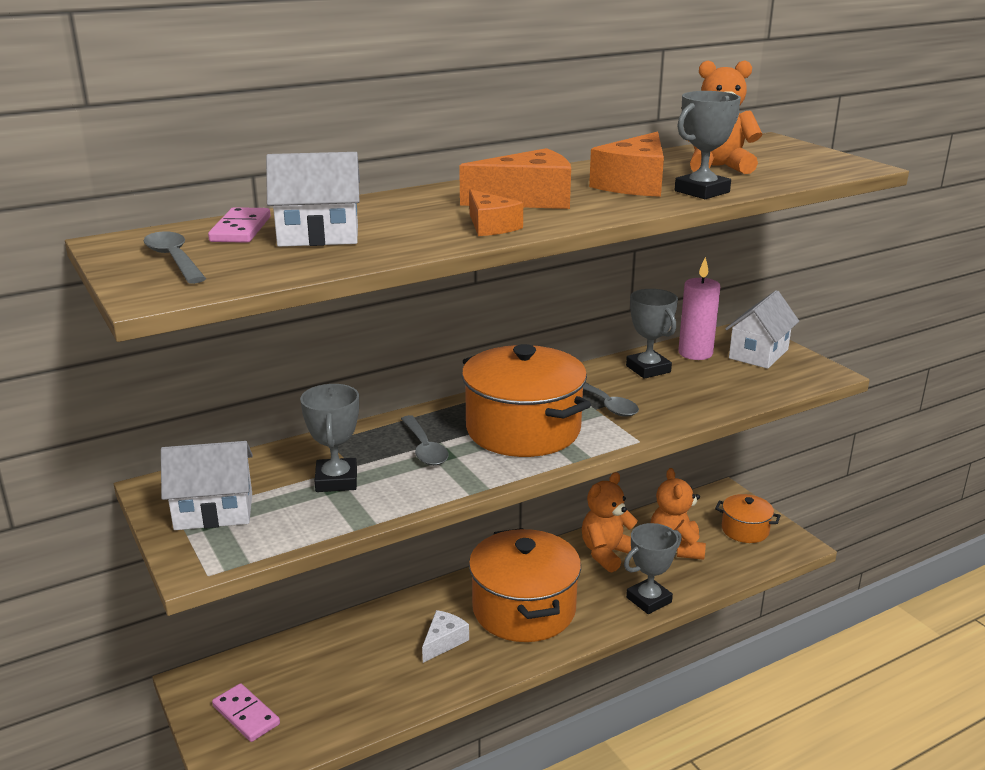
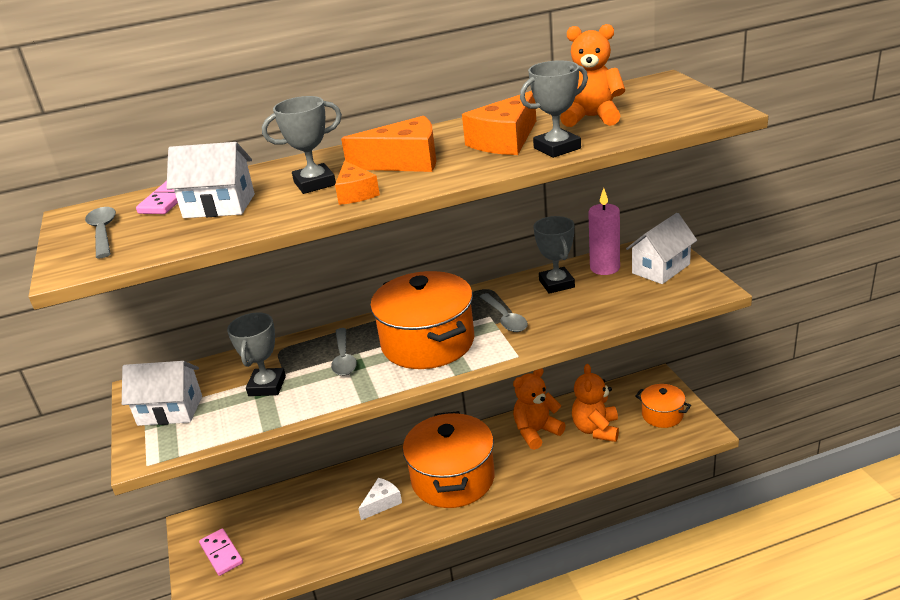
camera: 15 degrees right, 5 degrees up
(648, 600) = (557, 476): grey trophy -> grey trophy (314, 183)

